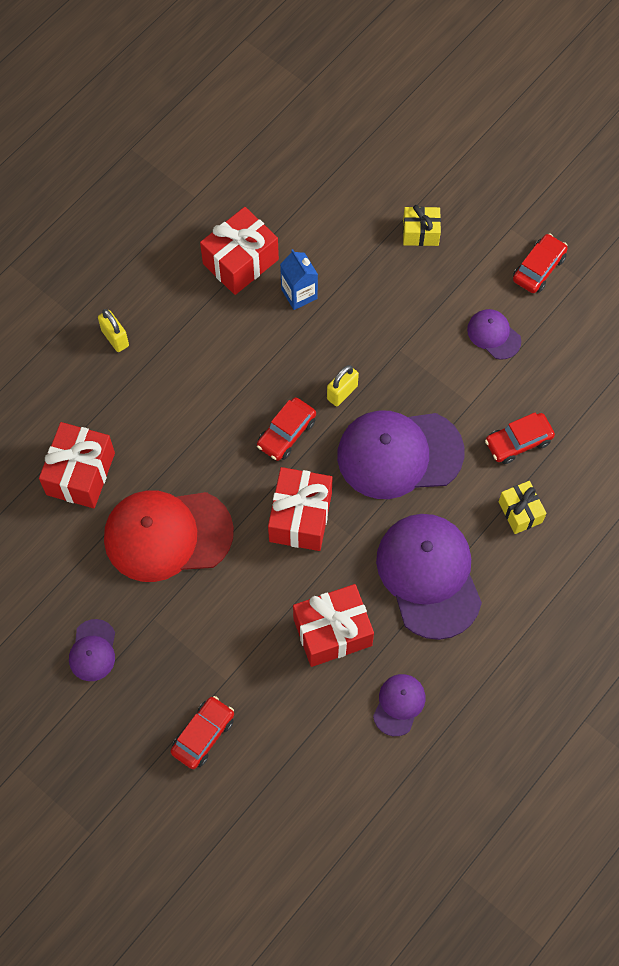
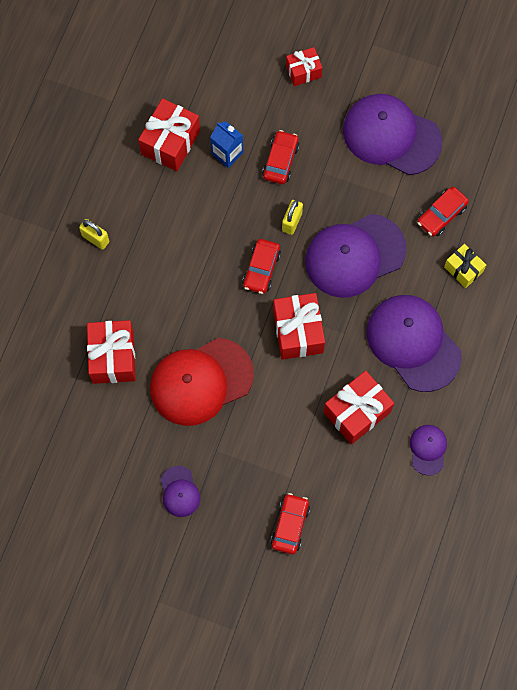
camera: 20 degrees left, 5 degrees up
(420, 233) = (303, 71): yellow gift -> red gift
(493, 335) = (391, 136): purple cap -> purple cap, size x2.10
(538, 268) = (406, 70): red car -> red car (280, 161)

